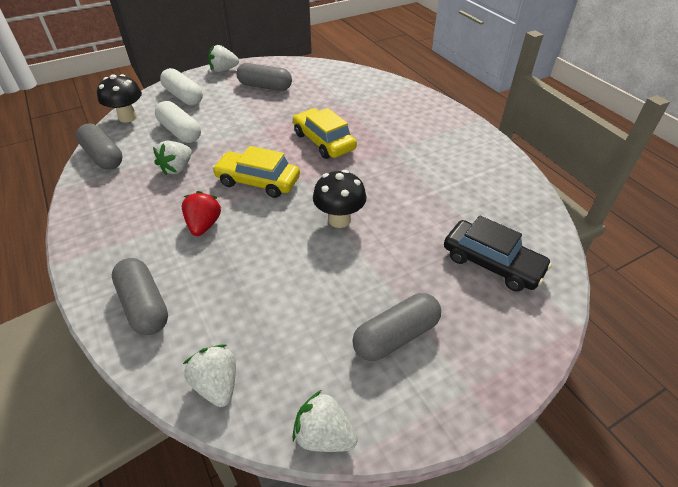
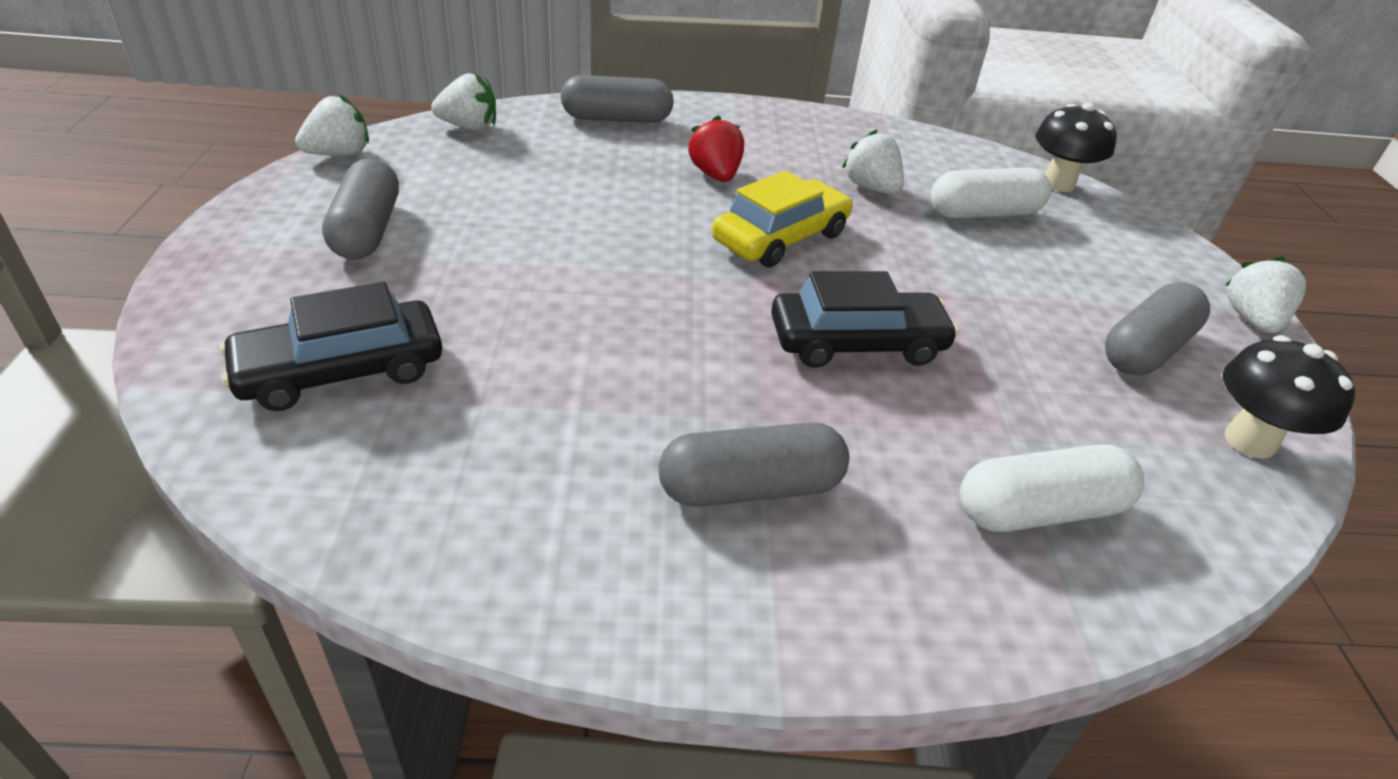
camera: 115 degrees right, 5 degrees down
(103, 156) = (942, 148): grey capsule -> grey capsule (750, 488)
(183, 96) = (1123, 245): white capsule -> white capsule (1039, 510)
(204, 225) = (715, 175): red strawberry -> red strawberry turned 135 degrees counterclockwise
(324, 141) = (857, 343): yellow car -> black car
(339, 220) = (614, 272): black mushroom -> black mushroom (1249, 441)

